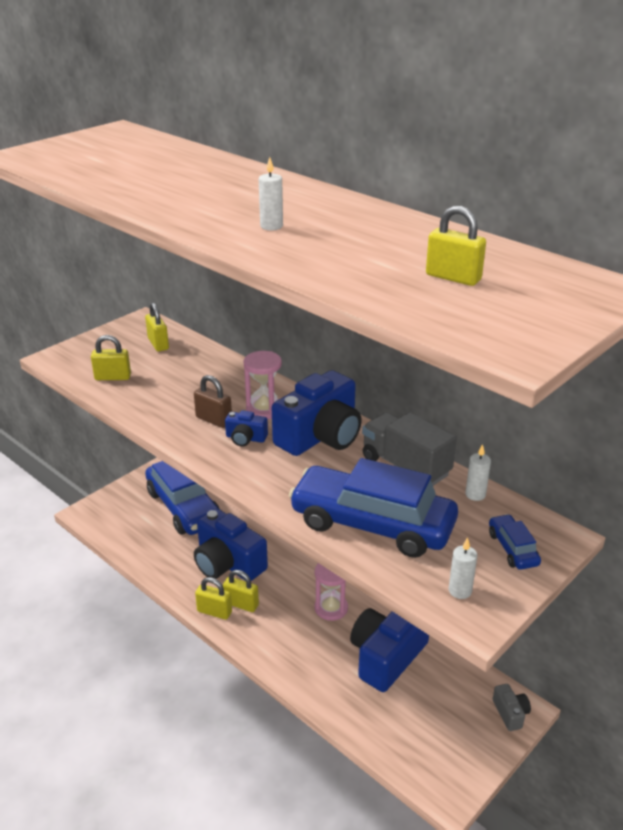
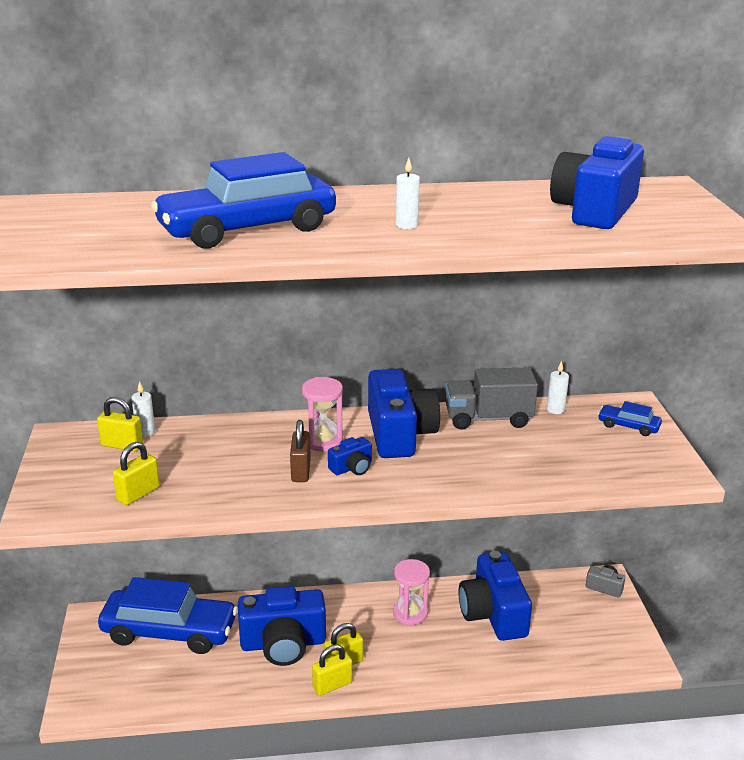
camera: 50 degrees left, 5 degrees down
(214, 420) = (301, 471): brown padlock -> brown padlock turned 75 degrees counterclockwise
(372, 524) = (539, 464): blue car -> blue car (247, 229)
(453, 277) = (594, 211): yellow padlock -> blue camera
(460, 591) = (649, 466): white candle -> white candle (145, 432)

